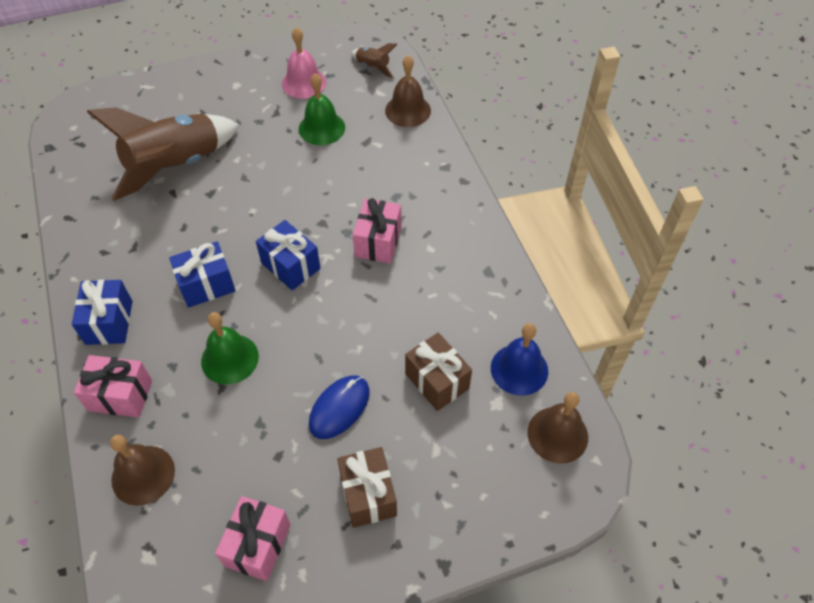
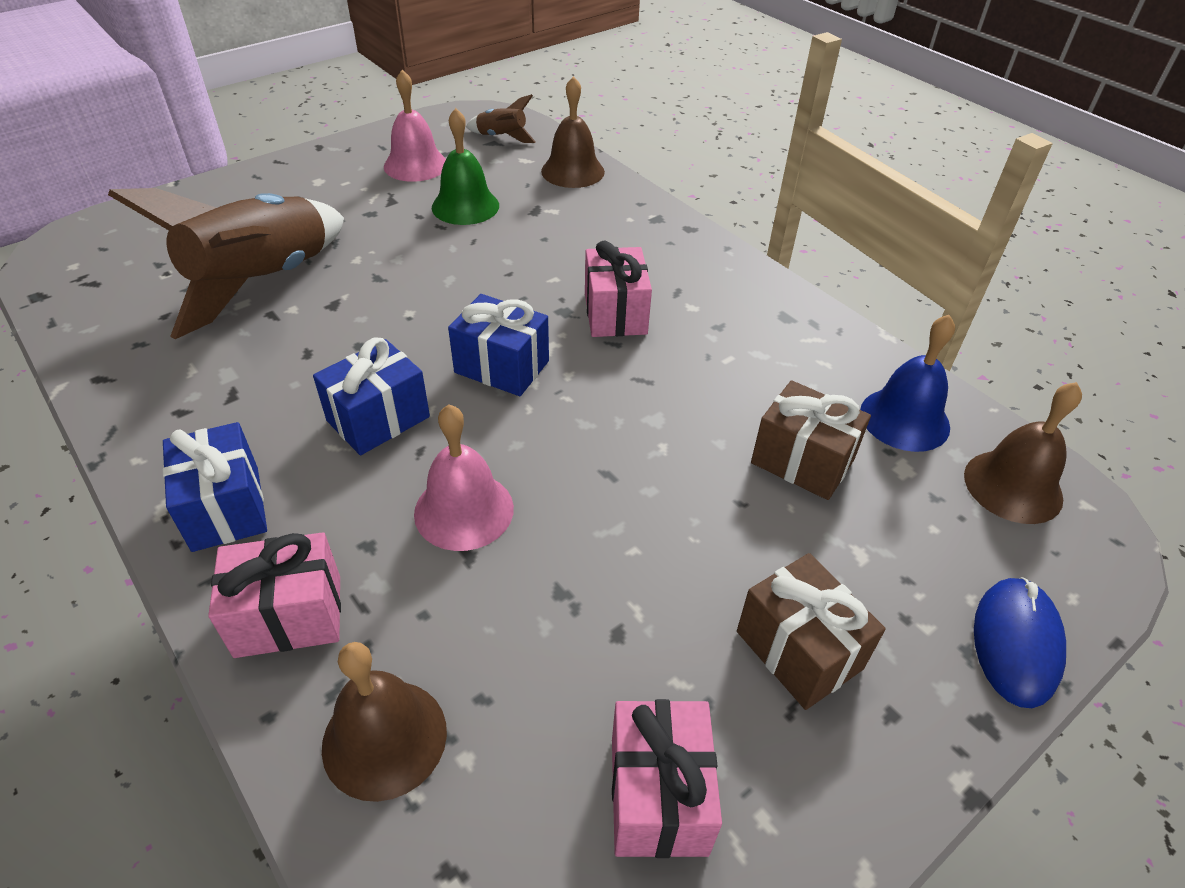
camera: 20 degrees left, 10 degrees down
(230, 358) = (464, 510): green bell -> pink bell
(339, 408) = (679, 535): blue mouse -> blue mouse (1016, 643)

